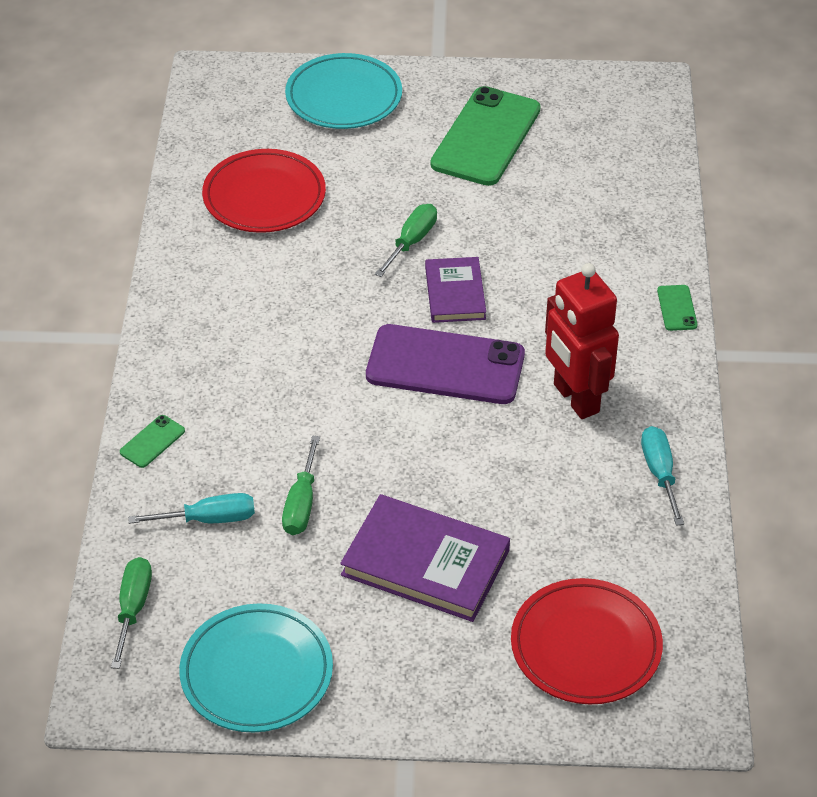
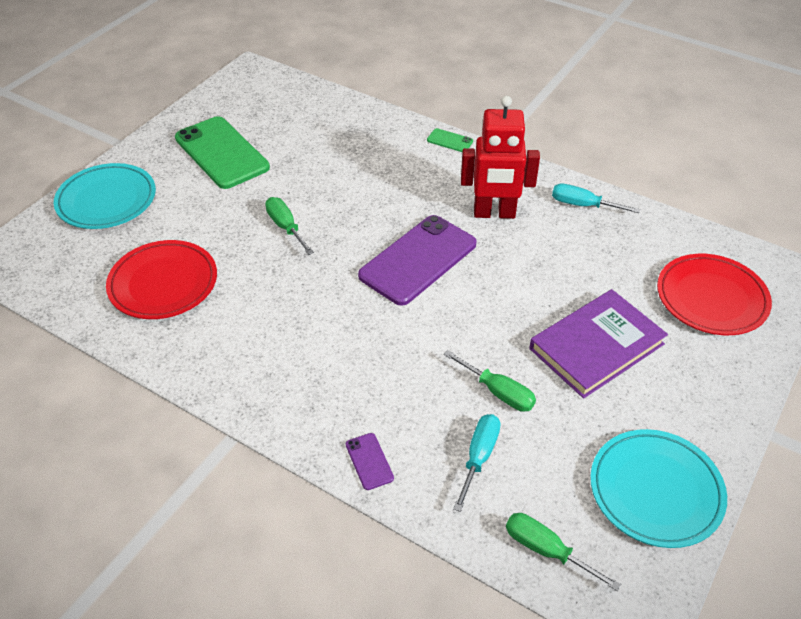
camera: 60 degrees left, 0 degrees up
(152, 441) = (369, 461): green phone -> purple phone
(455, 293) = (354, 227): purple book -> none

